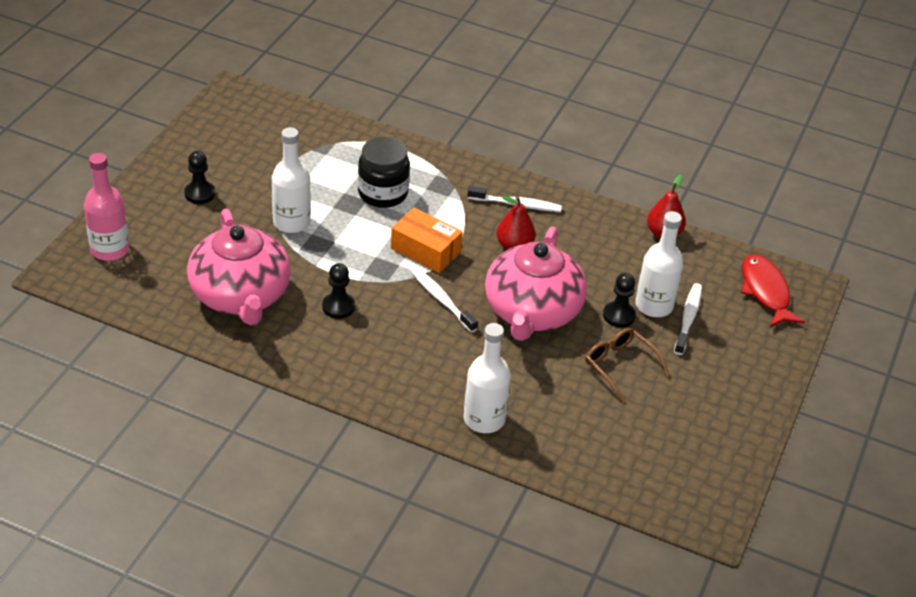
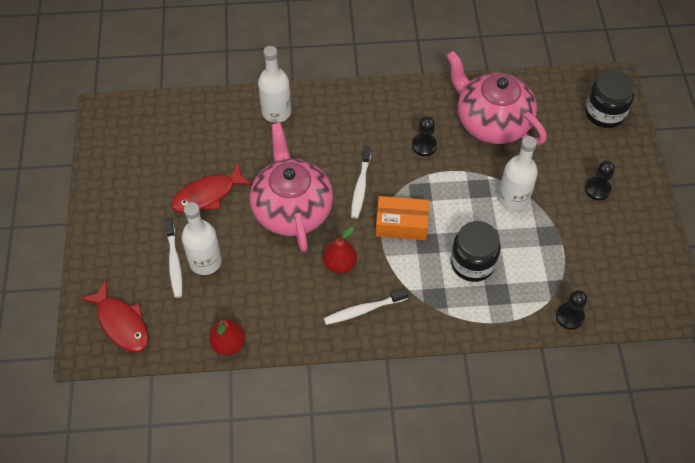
camera: 155 degrees right, 15 degrees up
(110, 249) = (604, 113): pink bottle -> black jar
(441, 300) = (360, 187): white toothbrush -> white toothbrush turned 75 degrees clockwise
(619, 316) = (228, 238): black pawn -> black pawn (569, 316)
(619, 366) = (208, 195): brown glasses -> red fish

